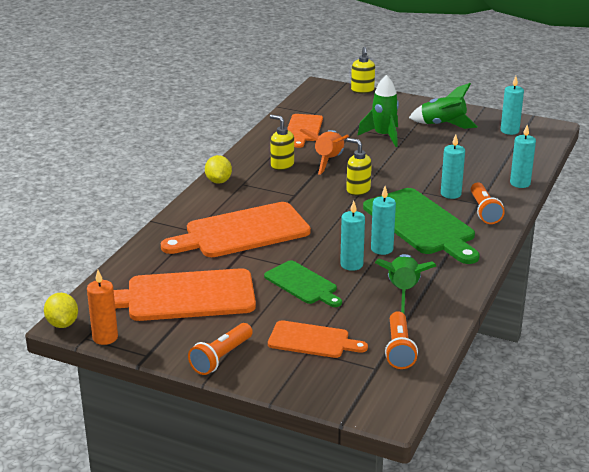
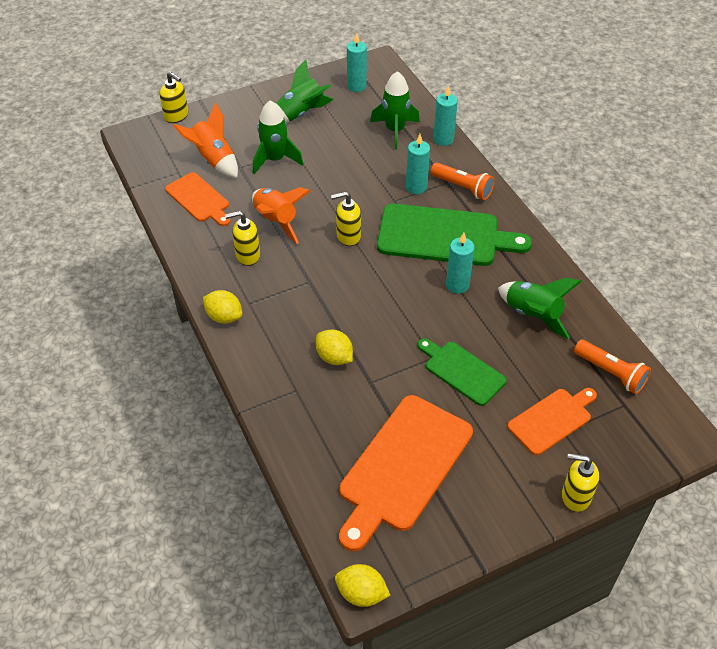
camera: 50 degrees left, 20 degrees up
(105, 337) = (417, 571): orange candle -> none
(221, 357) = (524, 499): orange flashlight -> none
(242, 232) = (334, 357): orange cutting board -> yellow lemon
(253, 379) = (575, 496): none -> yellow soap dispenser
(302, 284) = (462, 371): green cutting board -> green cutting board turned 135 degrees counterclockwise
(346, 118) = (213, 159): none -> orange rocket
(351, 264) = (462, 320): turquoise candle -> none
(493, 162) = (395, 130): none -> green rocket

